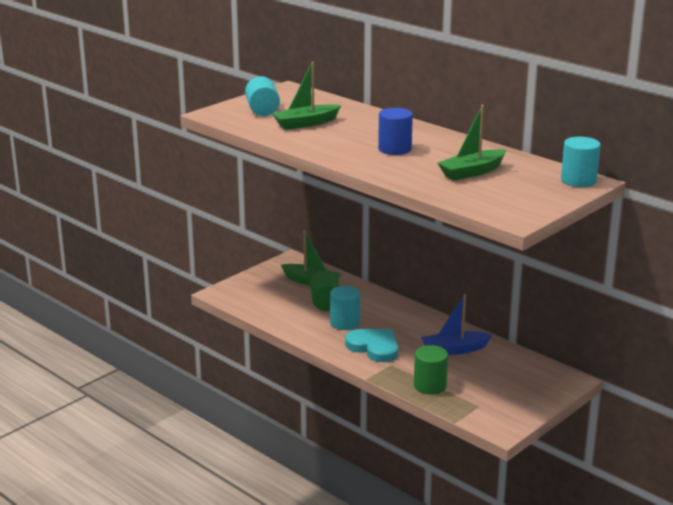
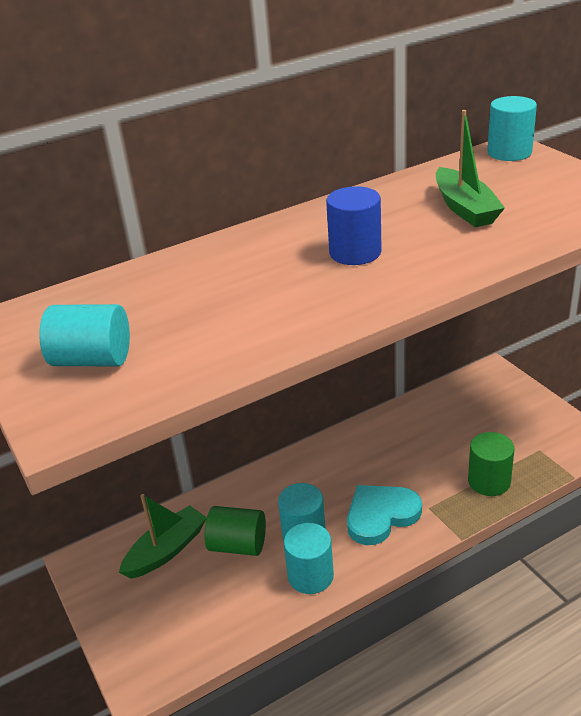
camera: 70 degrees left, 10 degrees up
(305, 123) = (194, 319): green boat -> none
(311, 330) = (310, 576): none -> turquoise cylinder
(454, 350) = (407, 443): blue boat -> none

